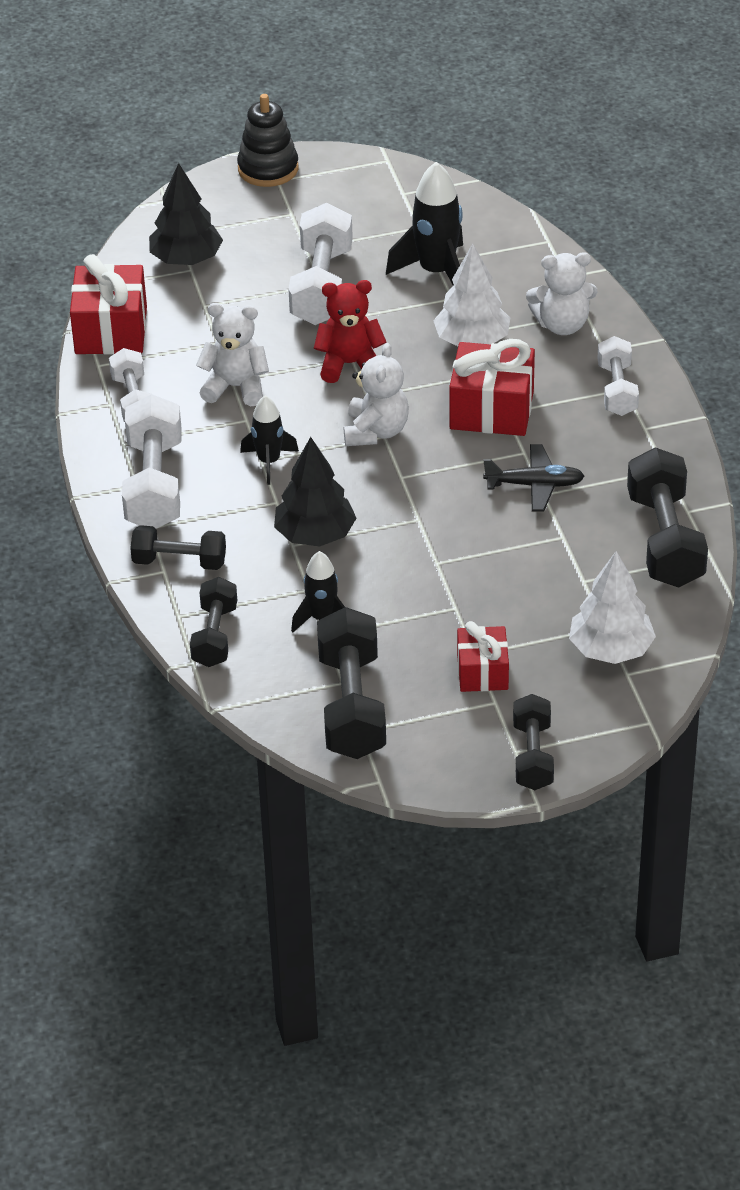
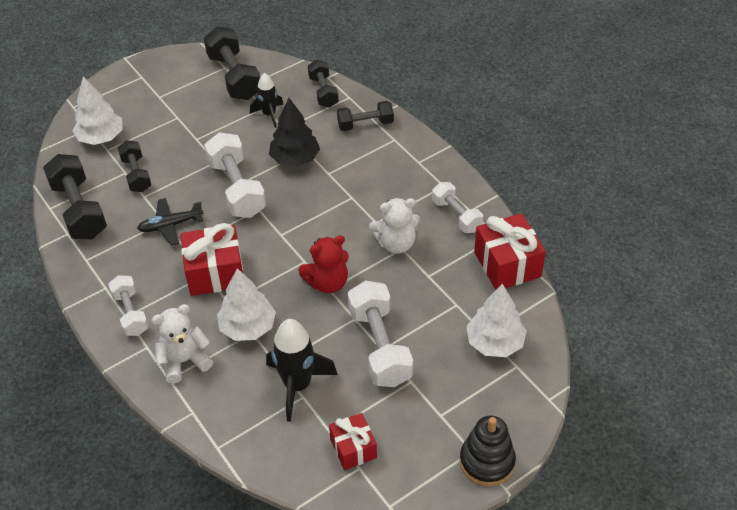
camera: 160 degrees right, 5 degrees up
(154, 484) = (408, 164): white dumbbell -> white dumbbell (237, 188)
(186, 259) = (494, 343): black tree -> white tree
(269, 462) = (346, 197): black rocket -> none
(376, 431) = (287, 236): white teddy bear -> none
(482, 672) = (170, 109): red gift -> red gift (353, 448)
(532, 756) = (132, 76): black dumbbell -> black dumbbell (136, 174)

